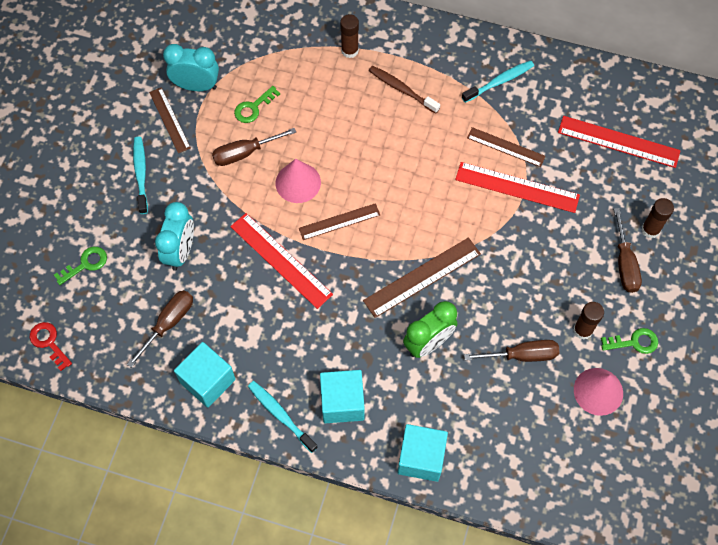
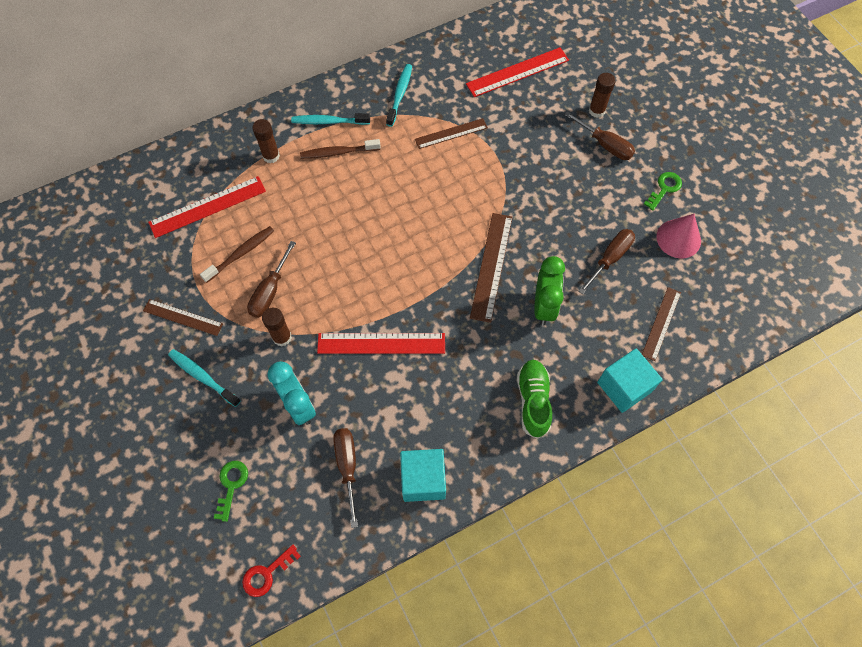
camera: 45 degrees left, 0 degrees up
(49, 342) = (266, 574): red key -> red key turned 45 degrees counterclockwise
(196, 86) = (177, 275): turquoise clock -> none
(253, 108) = (241, 254): green key -> brown toothbrush
(280, 415) = (501, 452): turquoise toothbrush -> turquoise toothbrush (328, 122)
(298, 182) = (333, 278): pink cone -> none
(339, 222) = (394, 279): brown ruler -> brown ruler (661, 323)
(342, 402) = (533, 401): turquoise cube -> green shoe
(517, 187) = (487, 153): red ruler -> red ruler (207, 206)
(583, 330) = (627, 209): brown glue stick -> brown glue stick (282, 337)

